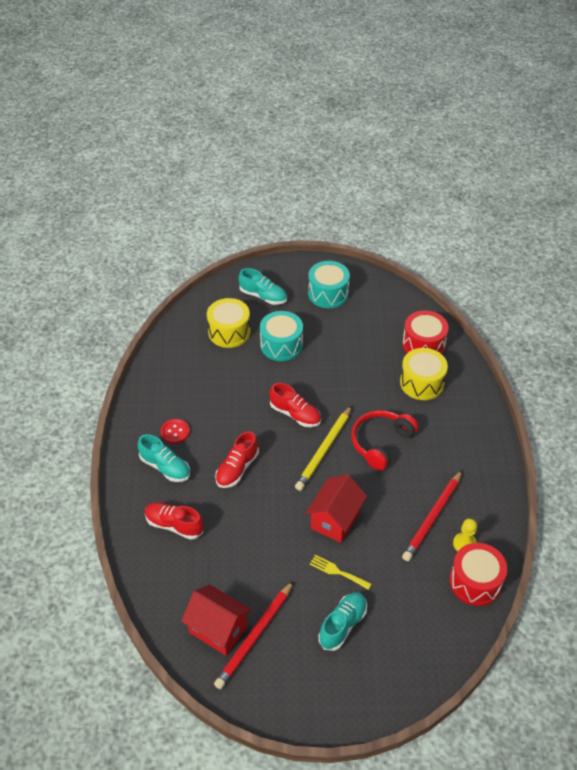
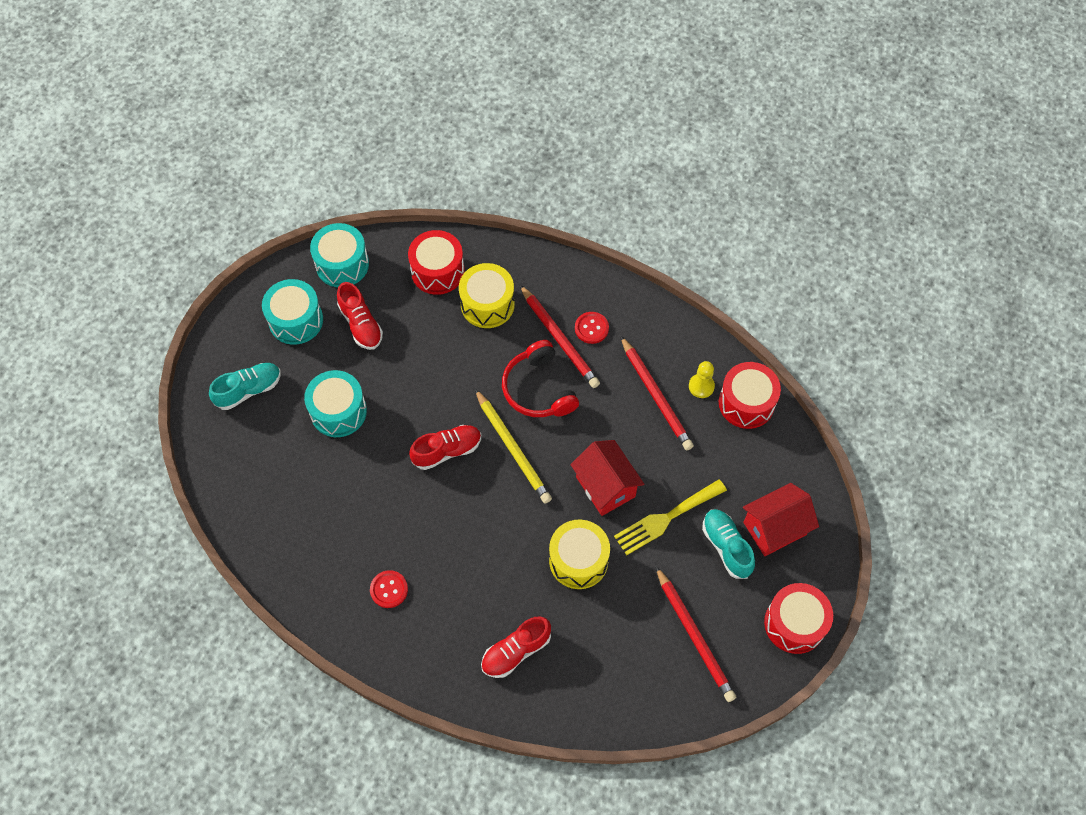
camera: 60 degrees left, 15 degrees up
(165, 467) = (432, 624): turquoise shoe -> none
(218, 629) = (667, 668): red house -> red house (774, 528)
(229, 332) = (279, 456): yellow drum -> yellow drum (578, 560)
(237, 469) = (482, 549): red shoe -> red shoe (361, 324)
(310, 707) = (794, 623): none -> red drum
(337, 572) = (666, 518): yellow fork -> yellow fork, size x1.67
(386, 295) = (342, 264): none -> turquoise drum
(429, 436) = (559, 339): none -> red pencil
(454, 451) = (591, 328): none -> red button

